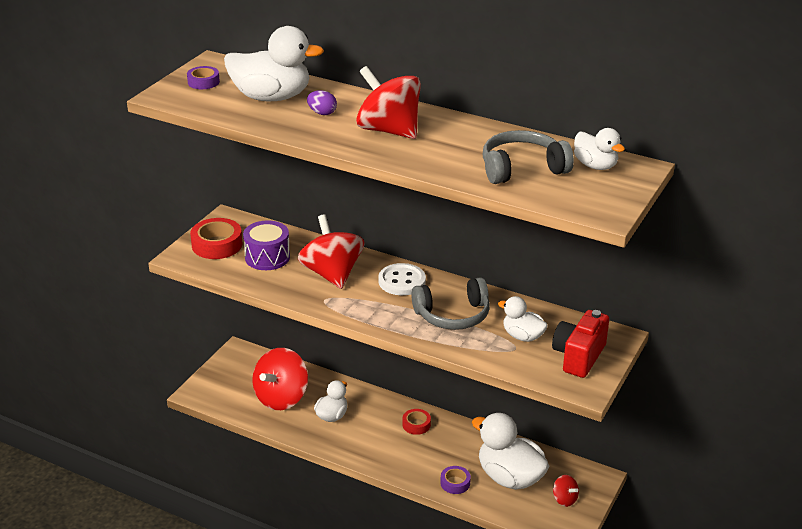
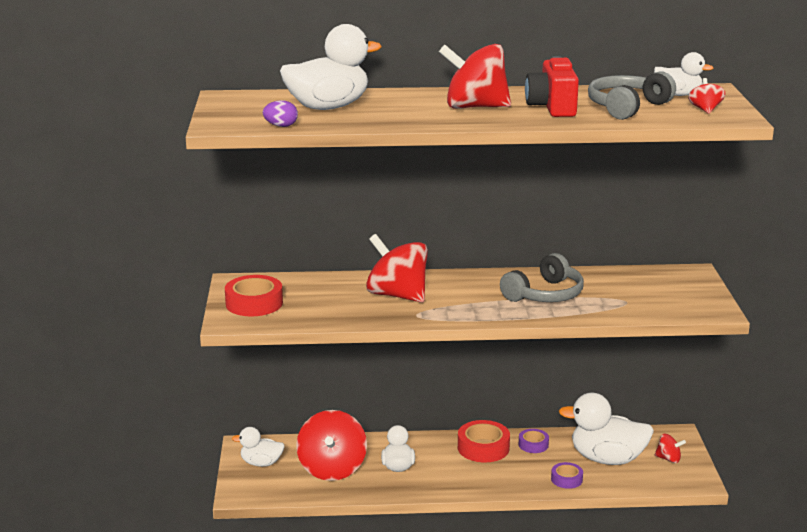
camera: 30 degrees left, 10 degrees down
(203, 82) = (241, 110): purple tape -> purple tape (533, 445)
(267, 257) = (318, 299): purple drum -> none
(322, 113) = (395, 108): purple egg -> purple egg (281, 126)
(402, 281) = (468, 284): white button -> none
(416, 425) = (483, 448): red tape -> red tape, size x1.72
(522, 336) = (621, 292): white duck -> white duck (261, 463)
(578, 357) = (683, 293): red camera -> red camera (552, 107)
(591, 193) = (705, 110): none -> red spinning top

